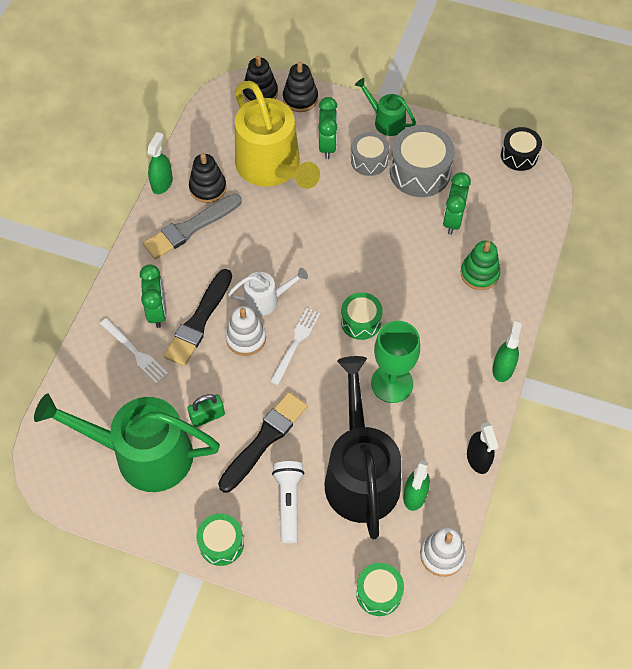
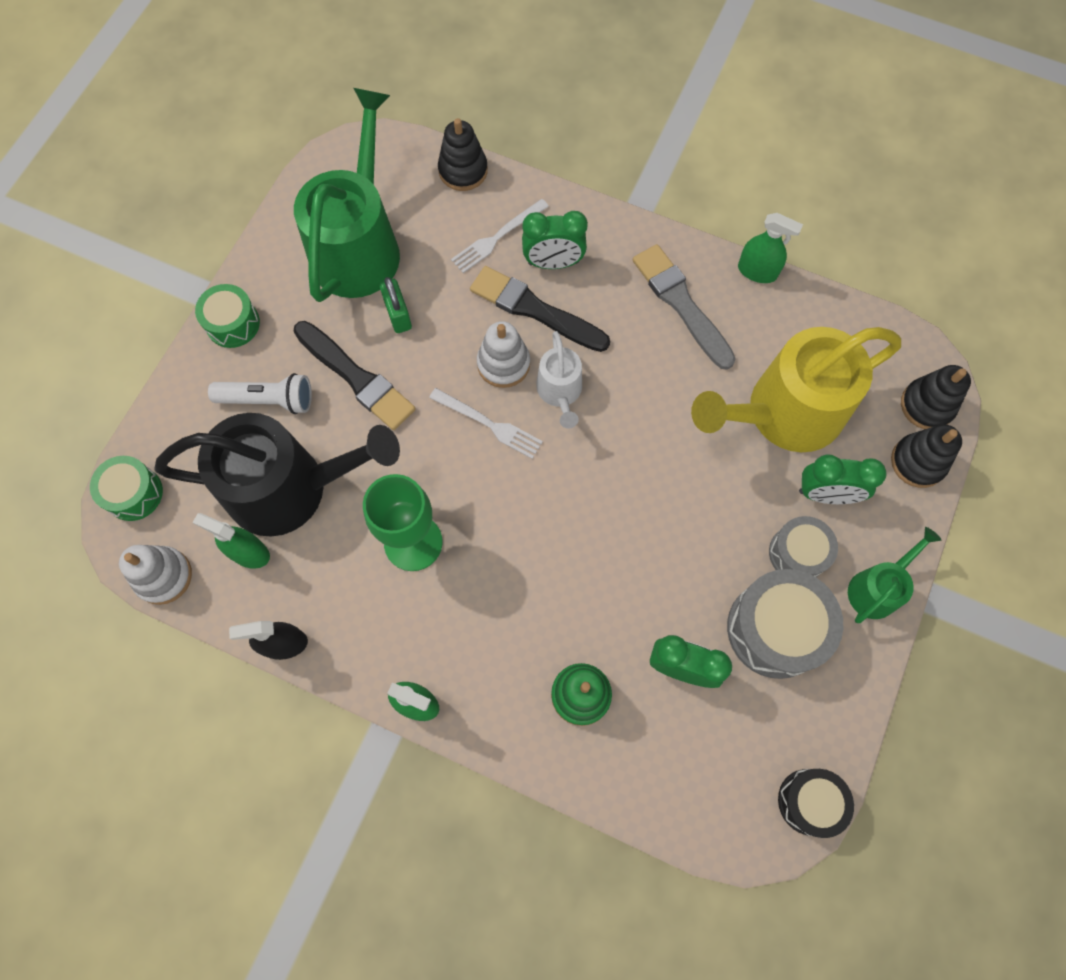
camera: 95 degrees right, 10 degrees up
(208, 188) = (748, 327): black stacking toy -> black stacking toy (463, 171)
(361, 321) = (514, 511): green drum -> none

